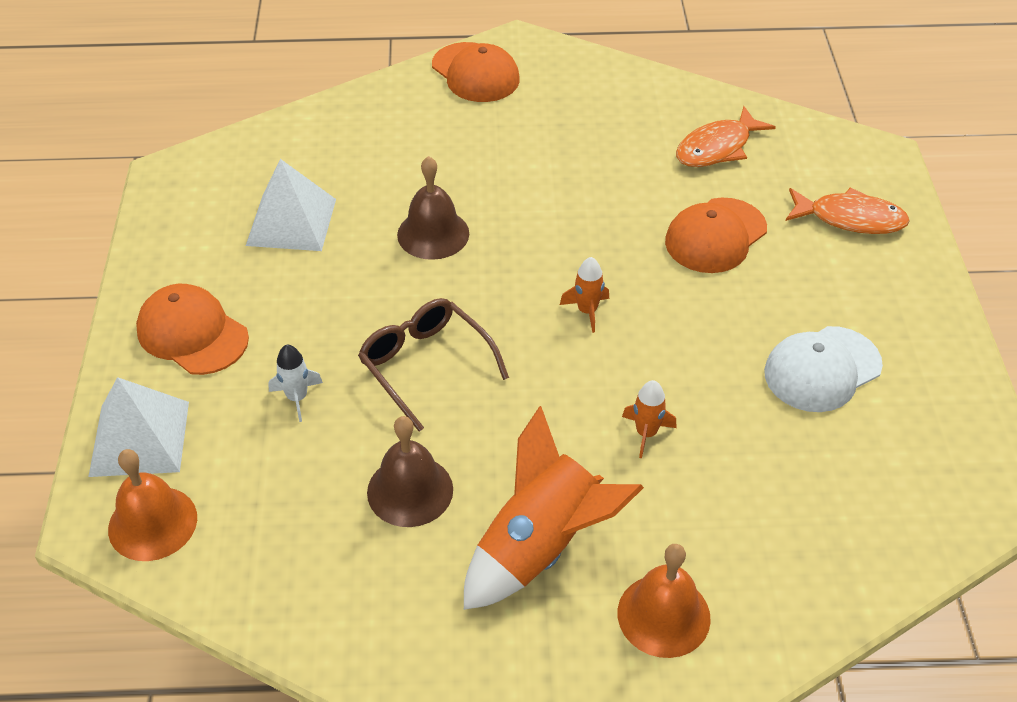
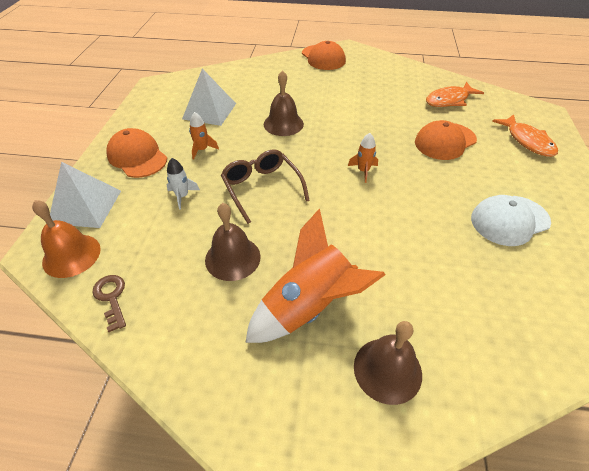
camera: 10 degrees right, 0 degrees up
(244, 579) = (111, 298): none -> brown key
(646, 433) = (390, 244): orange rocket -> orange rocket (202, 150)
(663, 615) = (387, 370): orange bell -> brown bell
(850, 218) = (527, 141): orange fish -> orange fish turned 45 degrees clockwise

